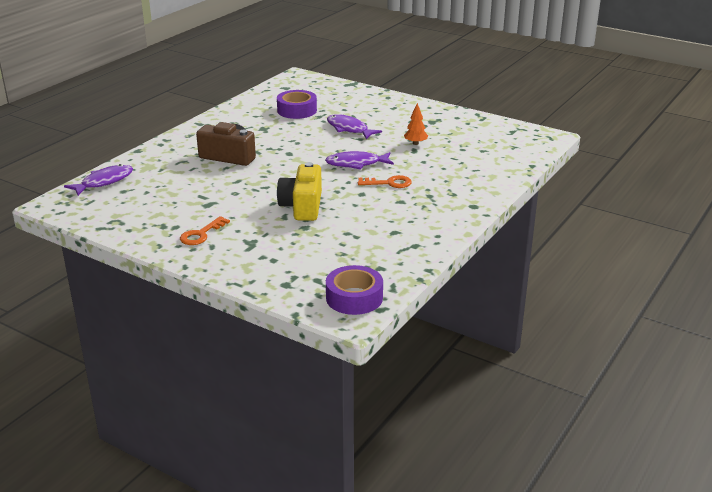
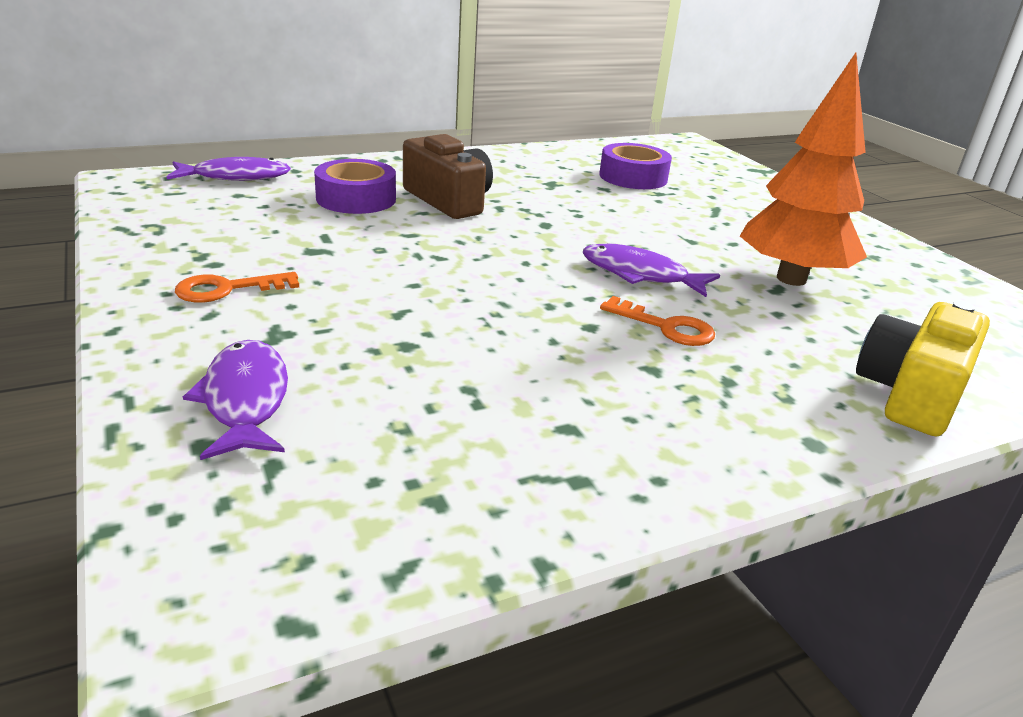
camera: 30 degrees right, 0 degrees up
(302, 206) = (454, 308): yellow camera -> yellow camera (911, 394)
(349, 129) = (689, 223): purple fish -> purple fish (245, 400)
(354, 298) = (280, 554): purple tape -> purple tape (356, 199)
(415, 143) = (791, 279): orange tree -> orange tree, size x2.37

